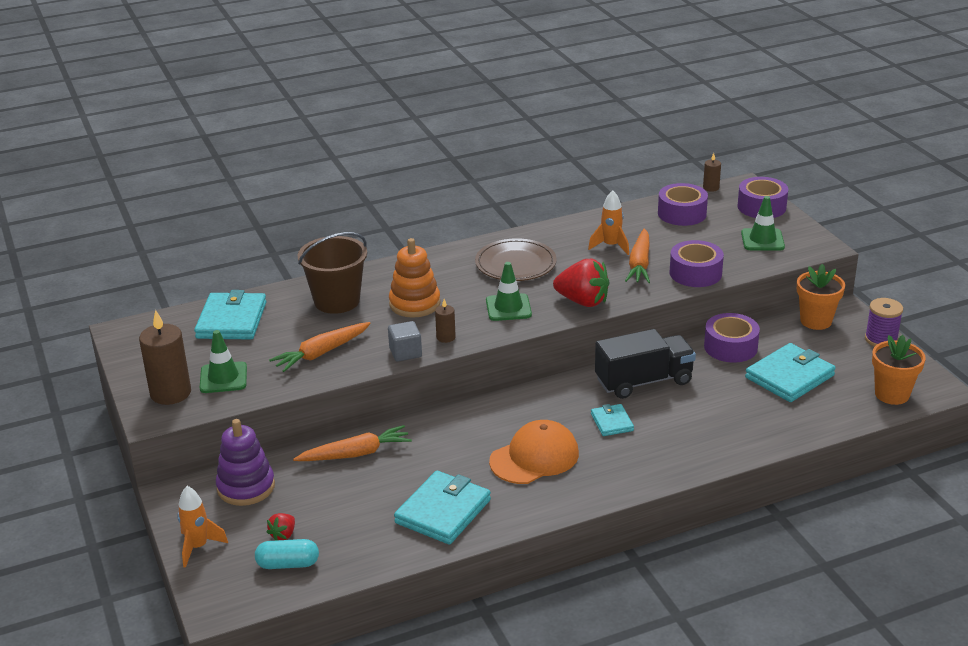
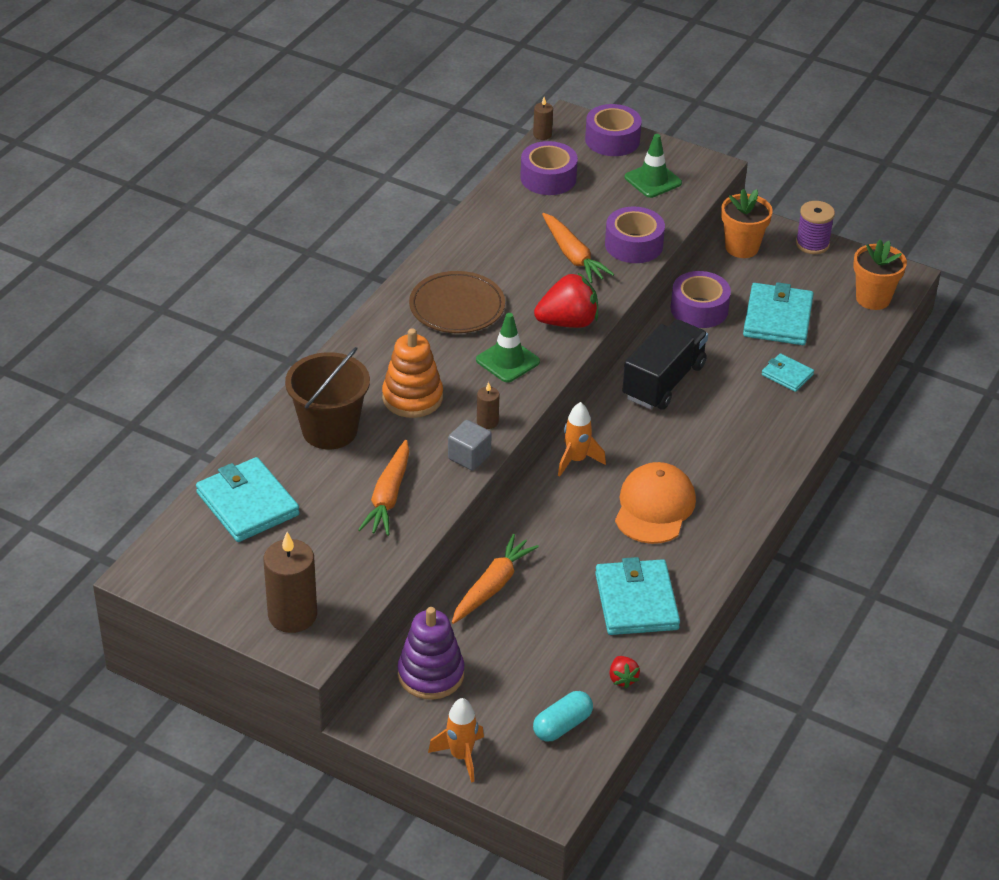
camera: 40 degrees left, 10 degrees up
(223, 378) = (325, 572): green traffic cone -> none
(283, 535) = (524, 701): red strawberry -> red strawberry (622, 679)
(611, 246) = (524, 246): orange rocket -> orange rocket (576, 460)
(612, 422) = (681, 438): turquoise wallet -> turquoise wallet (787, 375)

